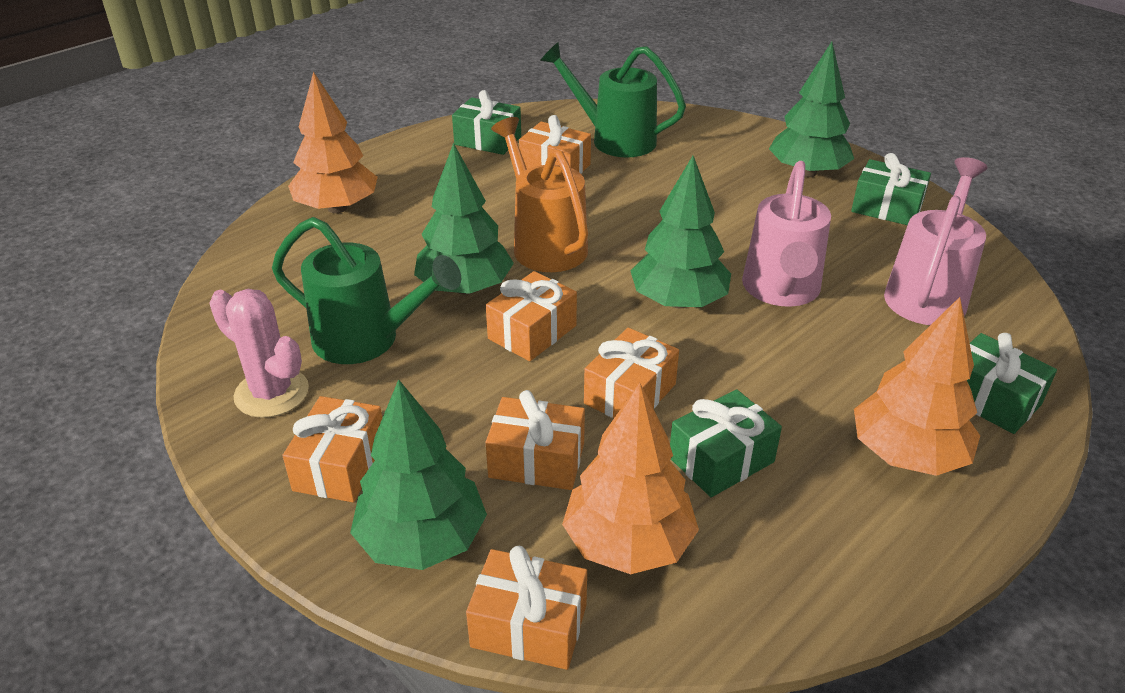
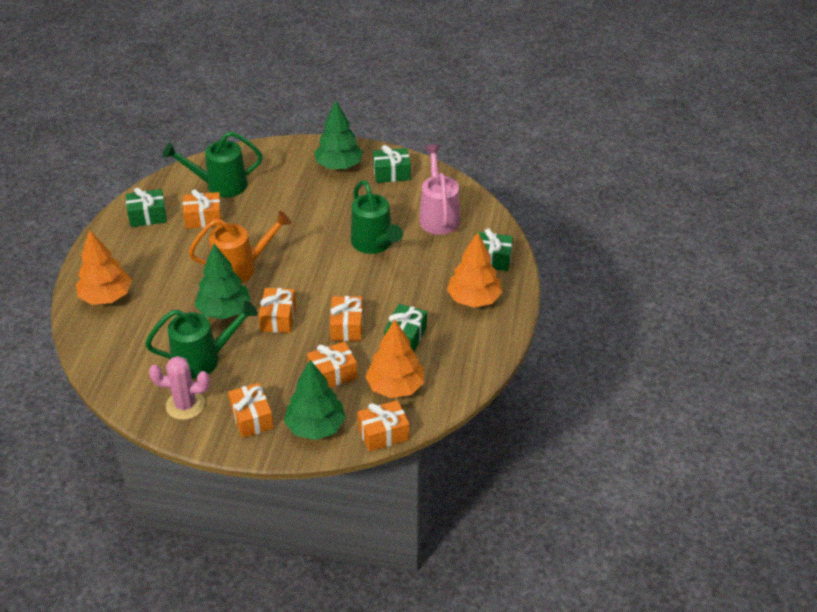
camera: 35 degrees left, 5 degrees up
(544, 243) = (241, 268): orange watering can -> orange watering can turned 135 degrees clockwise
(678, 301) = (332, 271): green tree -> none
(781, 291) = (374, 244): pink watering can -> green watering can

